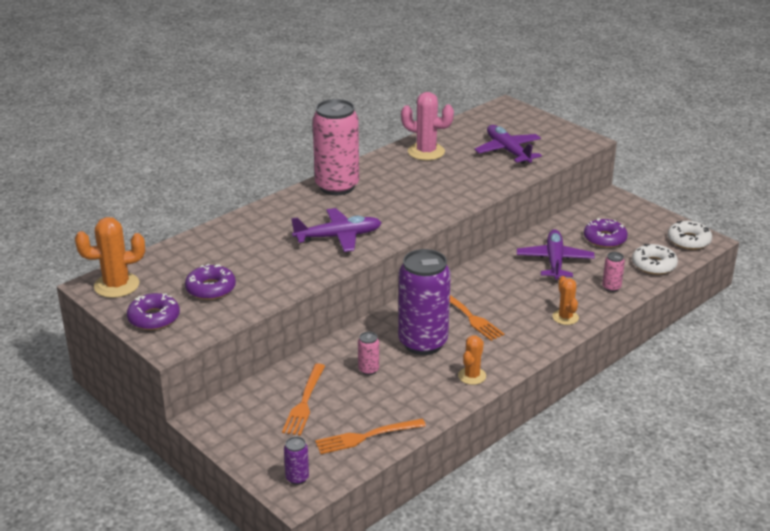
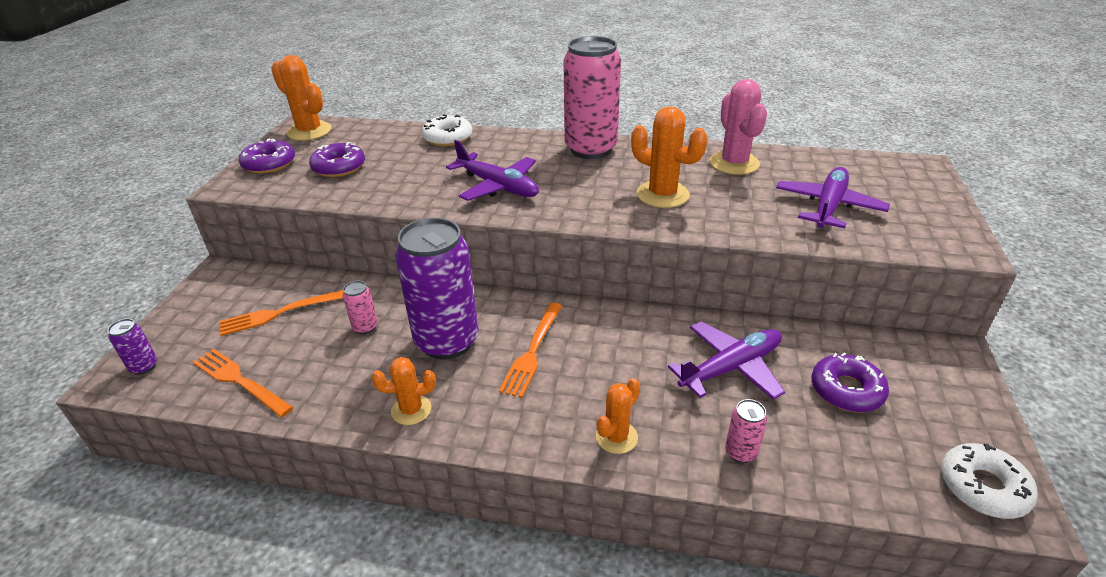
camera: 55 degrees right, 5 degrees up
(429, 189) = (662, 194): none -> orange cactus
(654, 265) = (858, 474): white donut -> white donut (448, 138)

